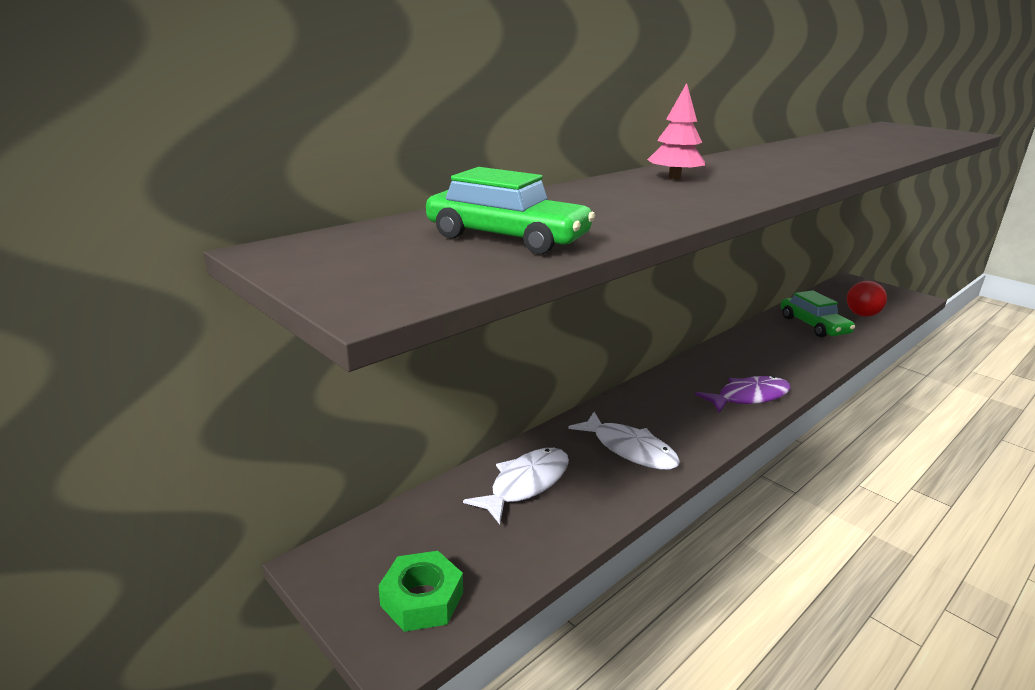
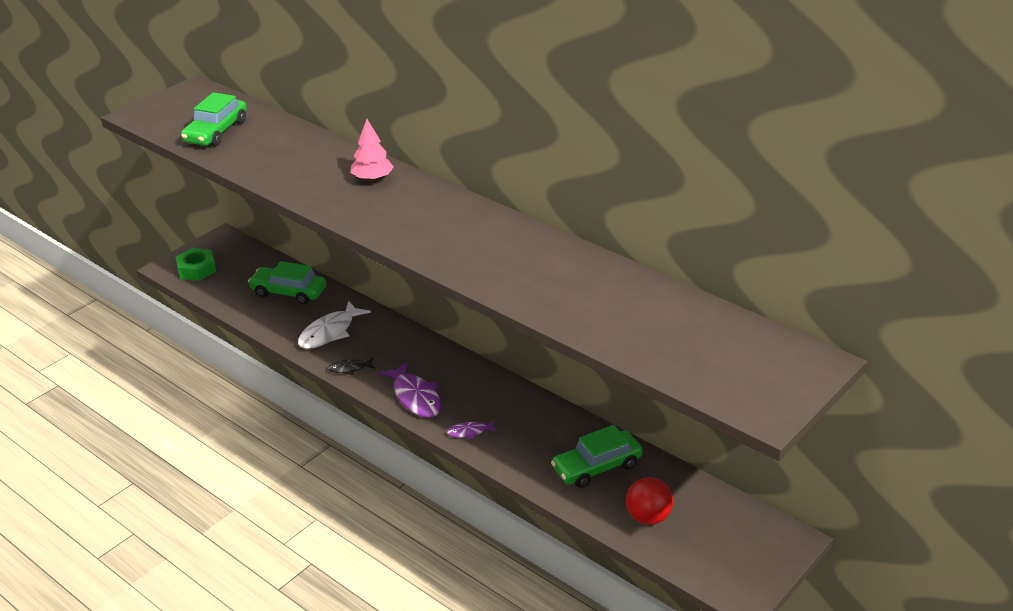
camera: 85 degrees right, 10 degrees up
(525, 484) = (288, 292): white fish -> green car
(706, 436) = (349, 368): none -> black fish
(794, 372) = (470, 432): none -> purple fish

